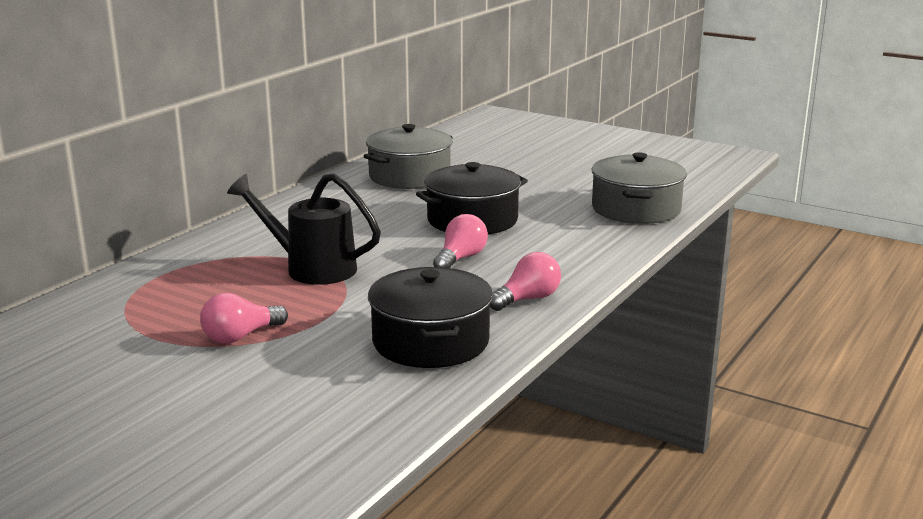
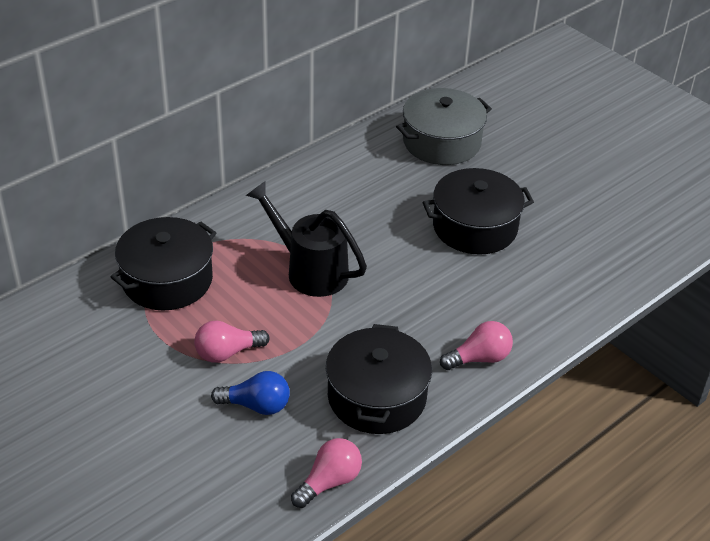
camera: 15 degrees right, 20 degrees up
(147, 296) = (167, 280): none -> black pot
(292, 369) = (256, 405): none -> blue light bulb
(460, 258) = (443, 285): pink light bulb -> pink light bulb (329, 482)
(636, 209) = (636, 242): grey pot -> none

